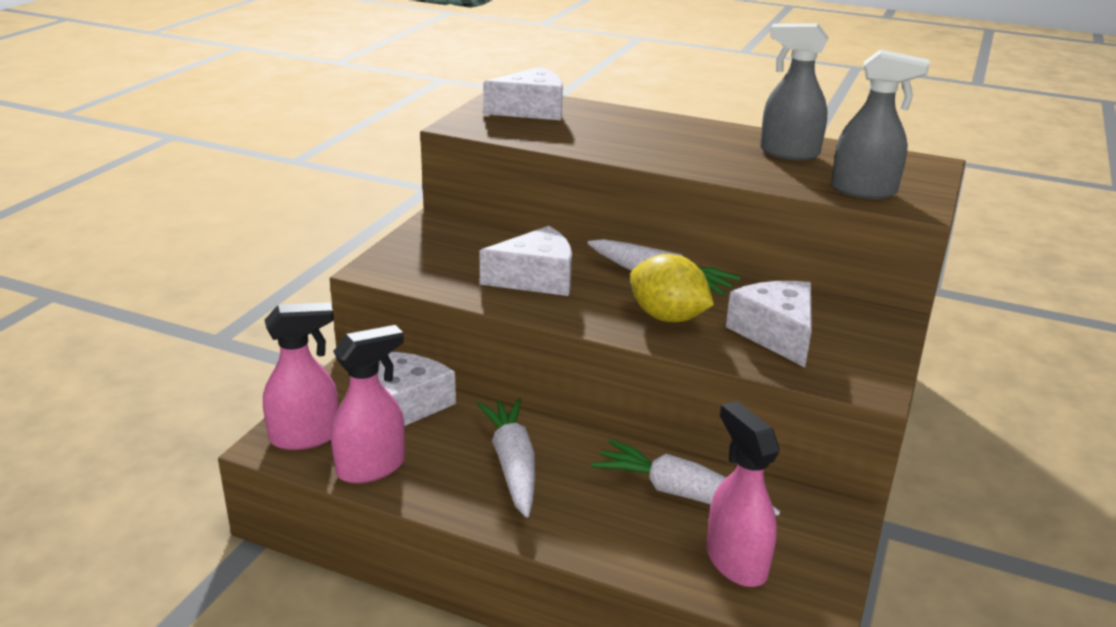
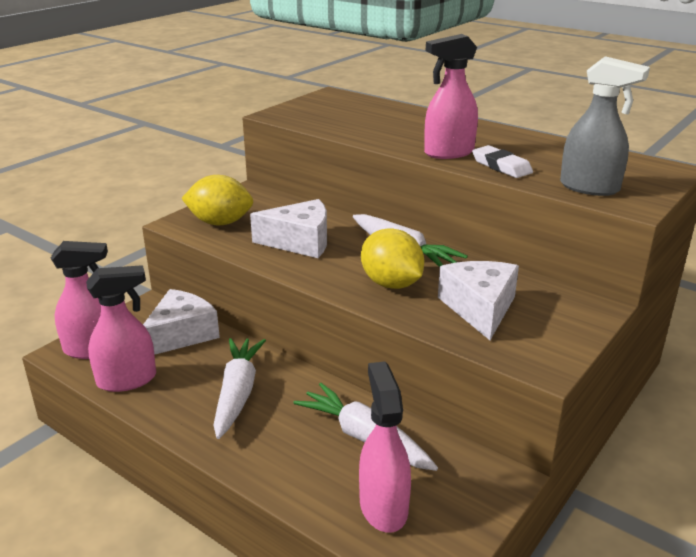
camera: 15 degrees right, 0 degrees up
(426, 264) = (220, 223): none -> yellow lemon
(531, 110) = (341, 106): white cheese -> none
(692, 161) = (448, 153): none -> pink spray bottle
(759, 173) = (501, 166): none -> white eraser
(788, 153) = (540, 152): grey spray bottle -> none

